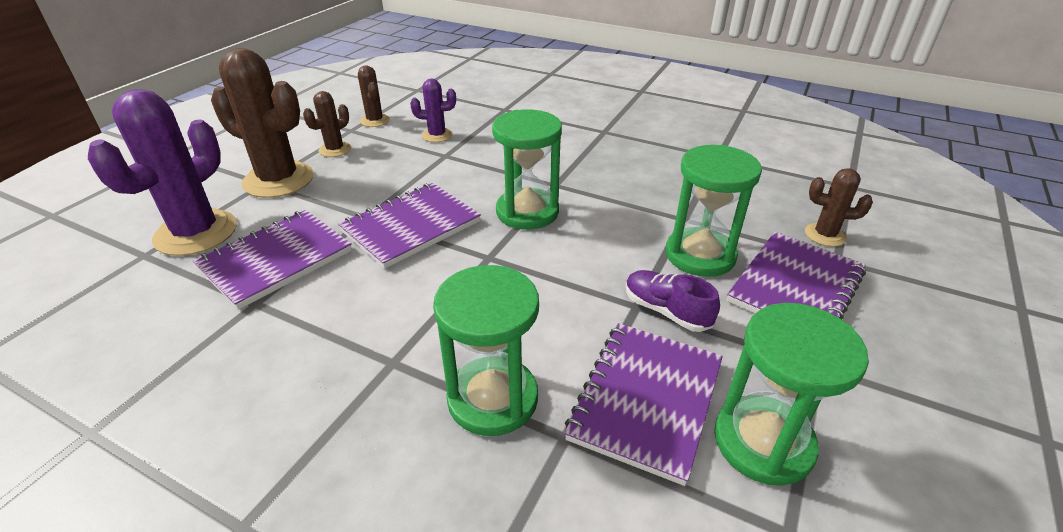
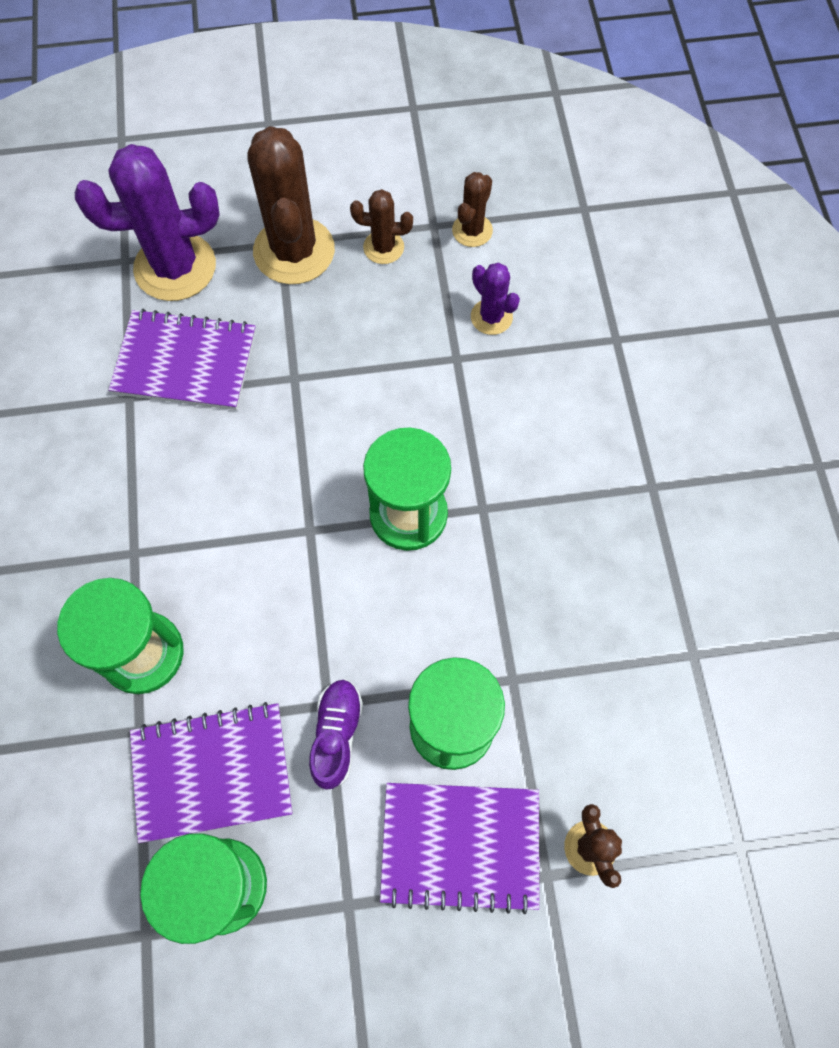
camera: 55 degrees right, 30 degrees up
(411, 227) = (306, 428): purple notebook -> none

